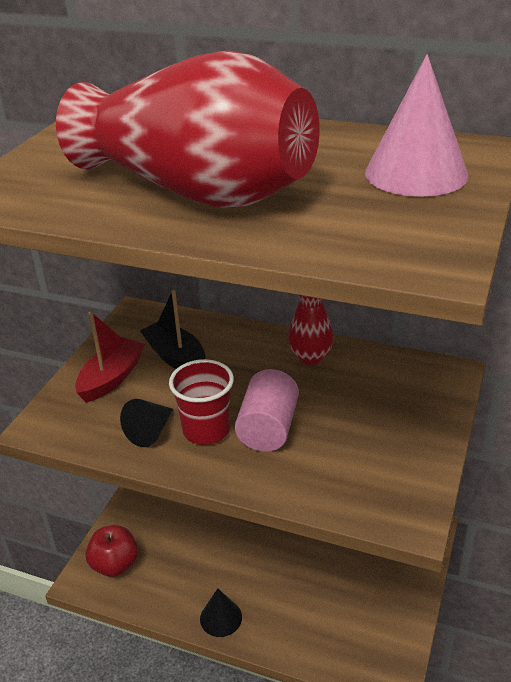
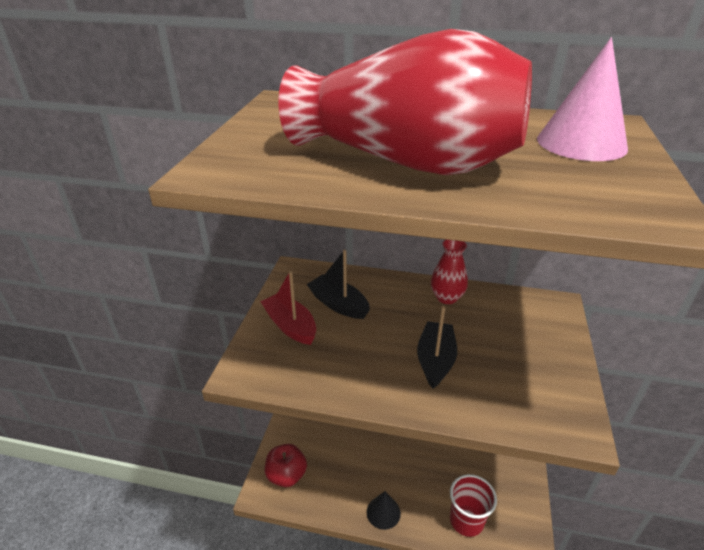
camera: 10 degrees left, 0 degrees up
(111, 378) = (290, 326): red boat -> red boat turned 60 degrees counterclockwise
(150, 431) = (338, 371): black cone -> none
(206, 430) = (385, 366): red cup -> red cup (466, 520)
(268, 428) = (435, 360): pink cylinder -> black boat

